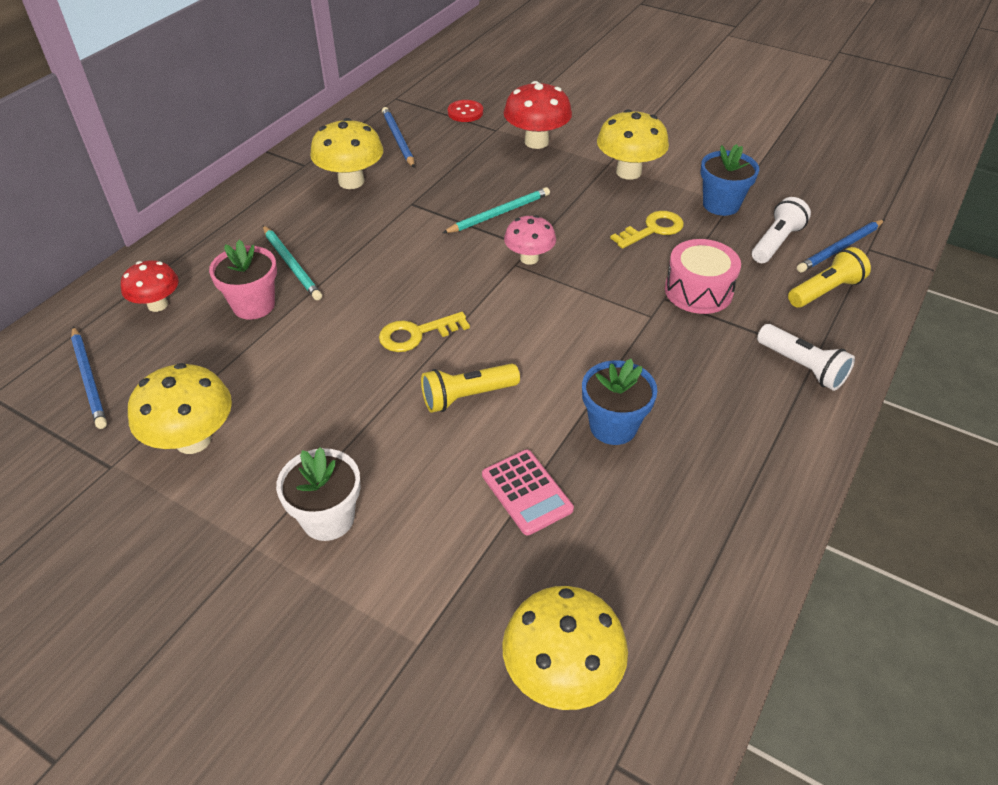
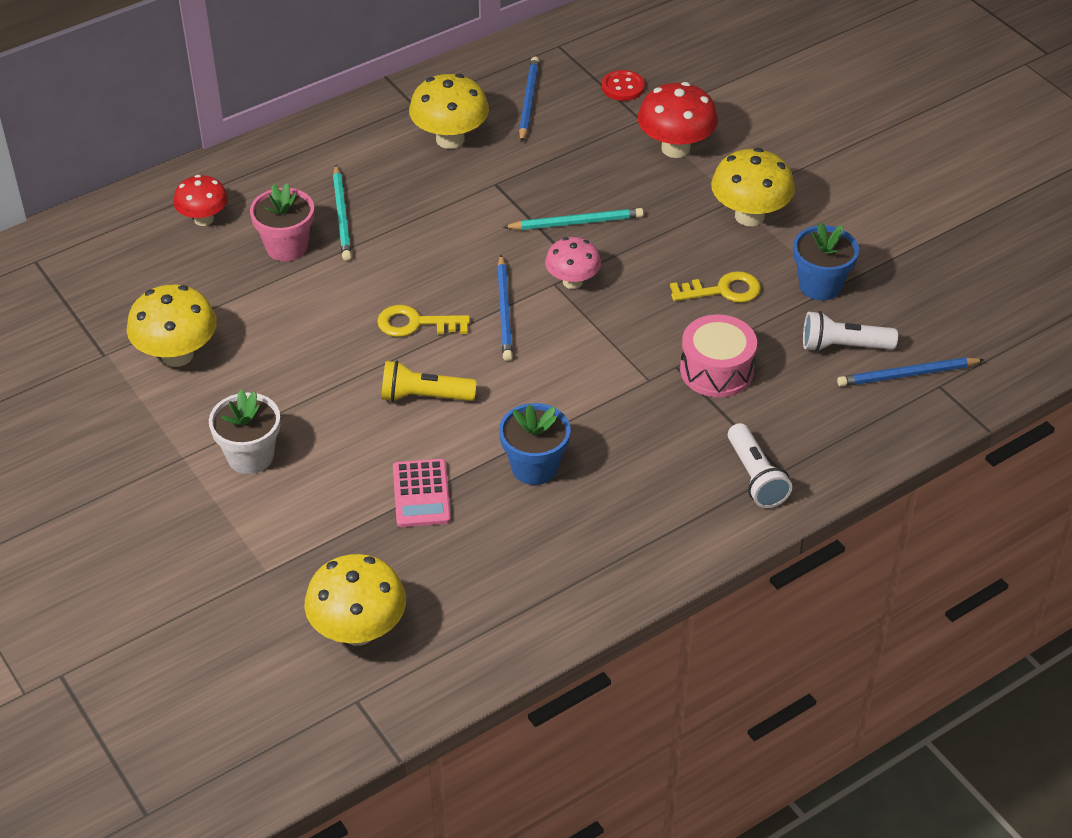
camera: 25 degrees right, 0 degrees up
(89, 379) = (118, 272): blue pencil -> blue pencil (504, 311)
(776, 242) = (843, 346): white flashlight -> white flashlight turned 150 degrees counterclockwise
(825, 291) = (848, 413): yellow flashlight -> none

